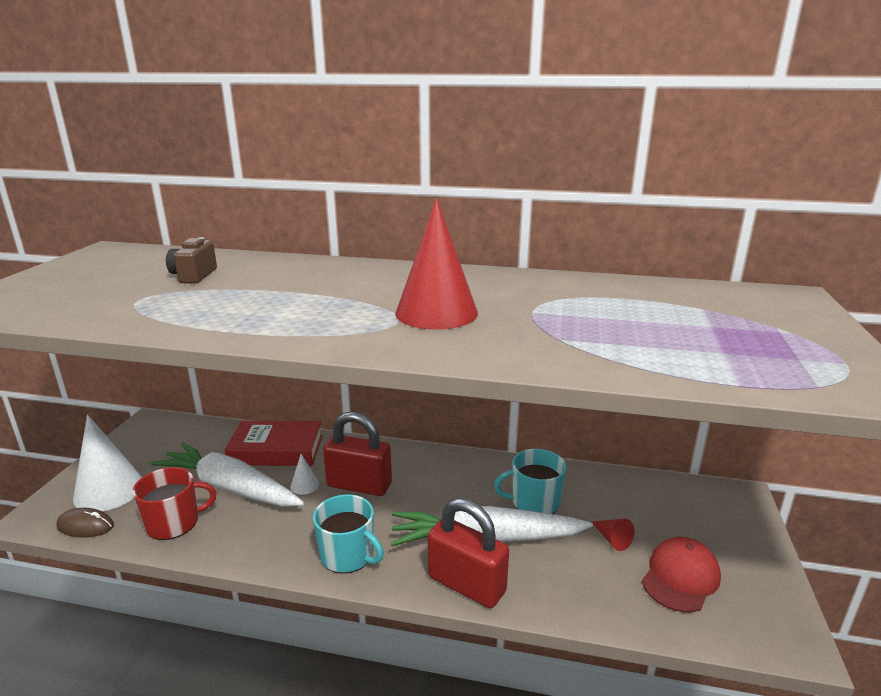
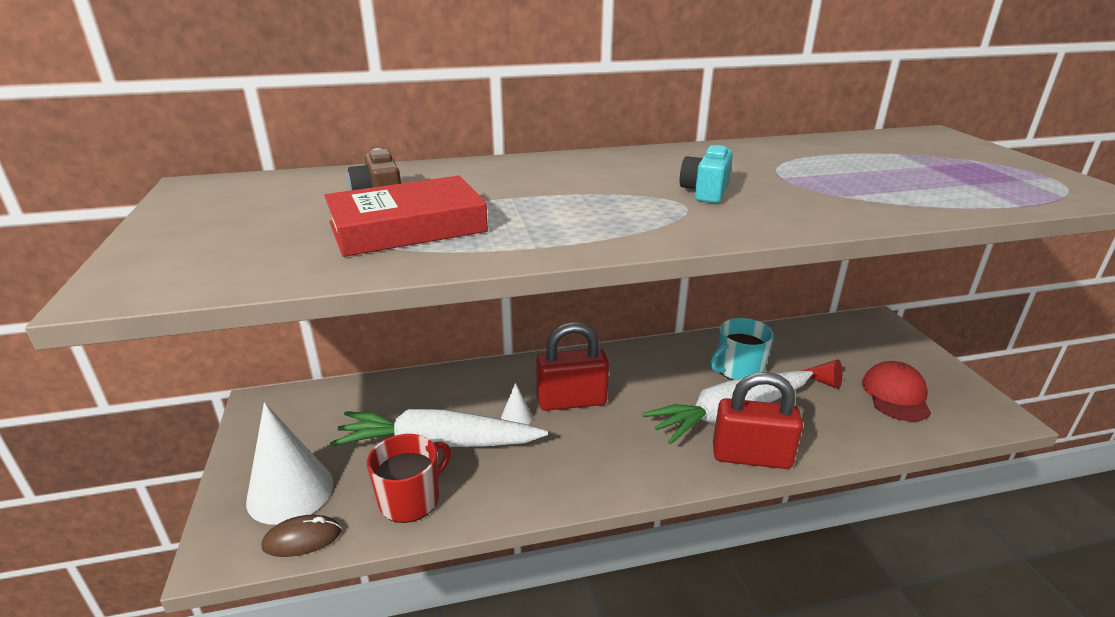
camera: 25 degrees left, 5 degrees up
(276, 450) = (450, 391): red book -> red book (407, 227)
(348, 555) = (625, 468): turquoise mug -> none
(436, 313) = (705, 192): red cone -> turquoise camera

